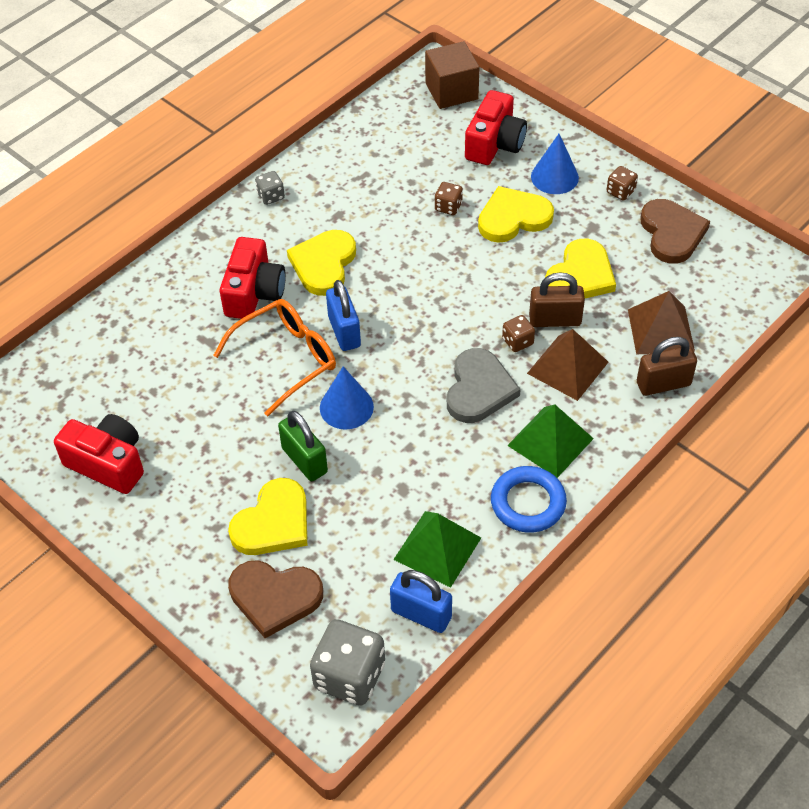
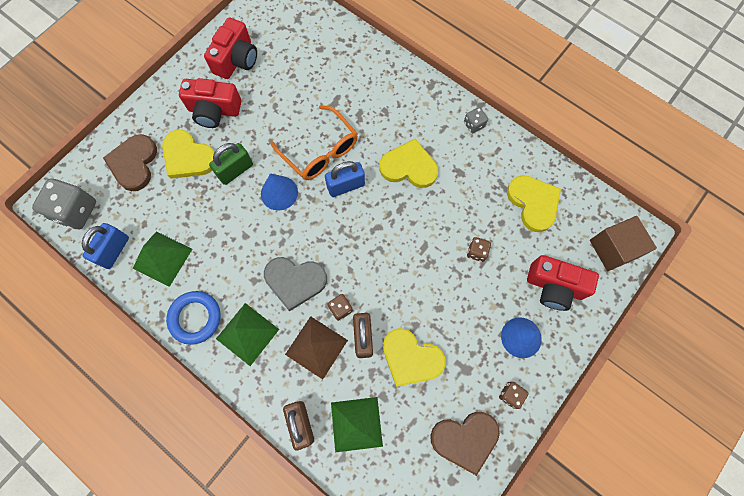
camera: 85 degrees right, 20 degrees up
(254, 293) = (379, 124): red camera -> red camera (214, 110)
(513, 218) = (470, 303): yellow heart -> yellow heart (533, 203)
(661, 330) = (356, 424): brown pyramid -> green pyramid

